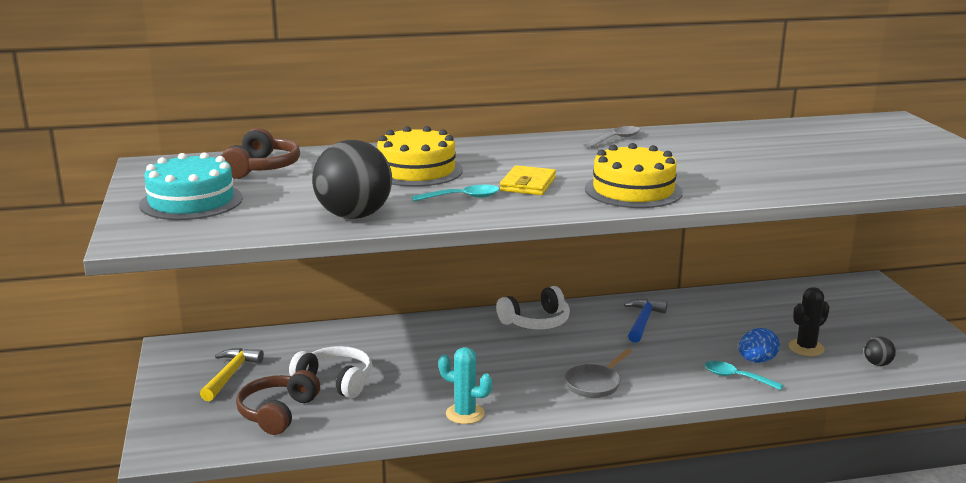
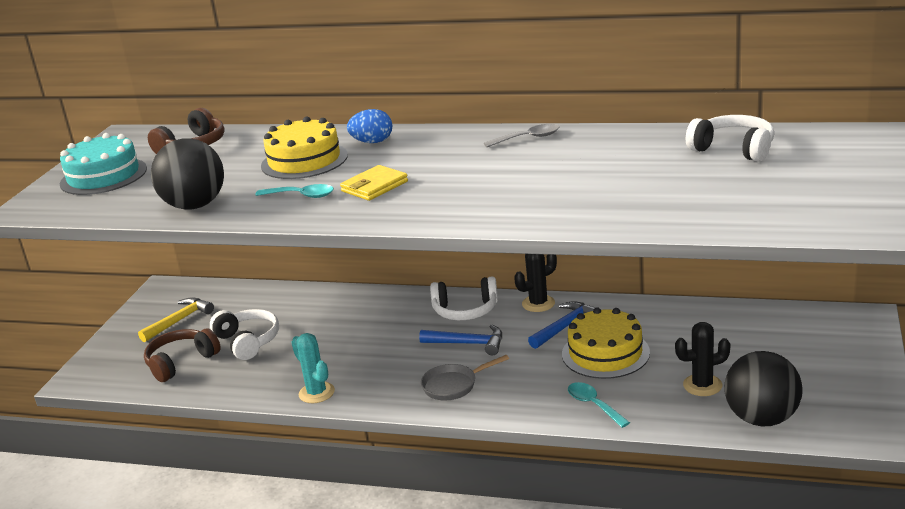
camera: 30 degrees right, 5 degrees up
(569, 348) = (468, 344): none -> blue hammer
(598, 307) = (538, 303): none -> black cactus
(633, 190) = (457, 204): yellow cake -> yellow cake (605, 353)
(756, 361) = (634, 390): blue egg -> blue egg (372, 142)
(804, 135) = (733, 149): none -> white headphones
(877, 364) = (762, 418): black ball -> black ball, size x2.22

